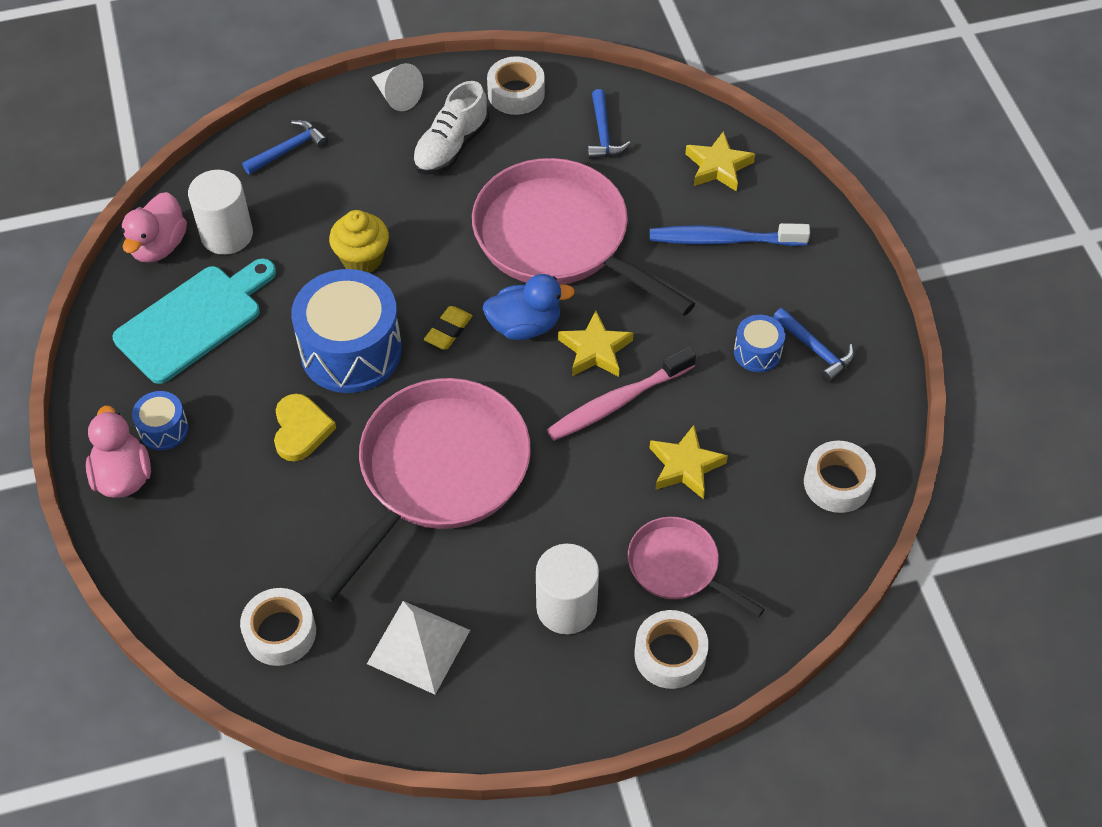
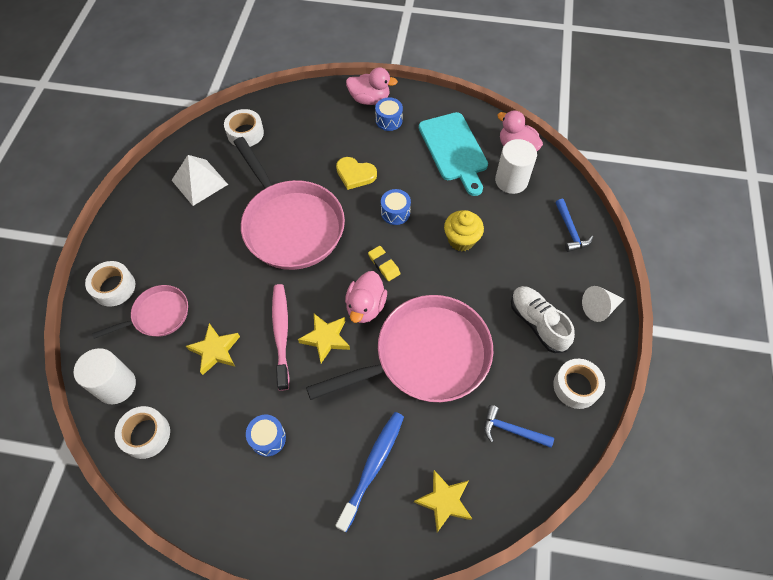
camera: 115 degrees right, 5 degrees up
(351, 350) = (395, 212): blue drum -> blue drum, size x0.47
(525, 326) = (365, 307): blue duck -> pink duck
(566, 607) = (174, 252): white cylinder -> white cylinder (116, 385)
(816, 350) = (247, 480): blue hammer -> none

